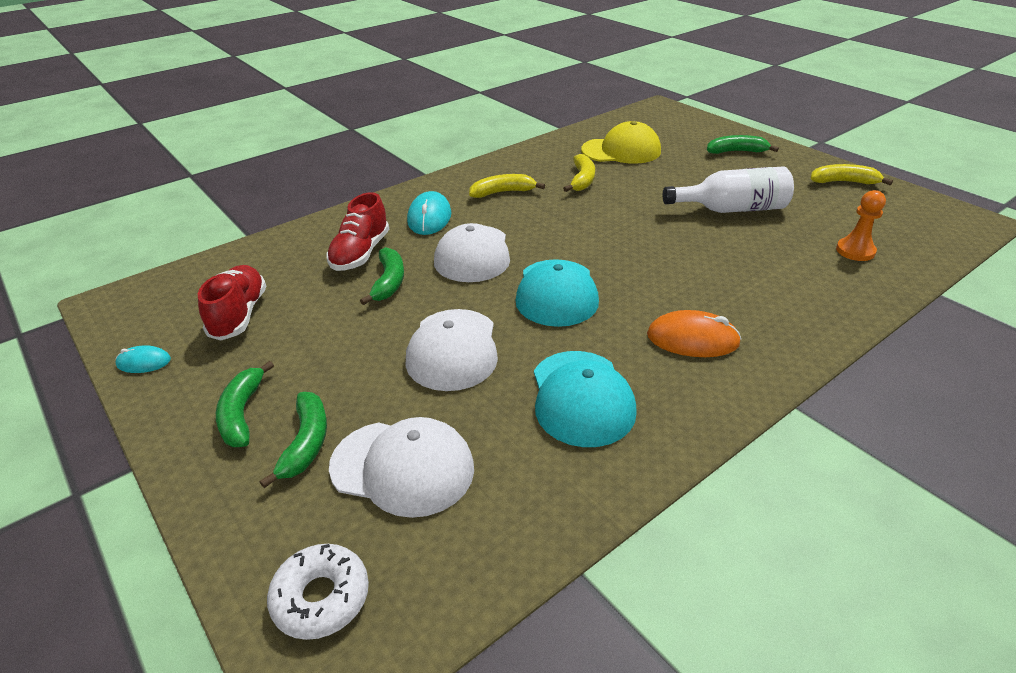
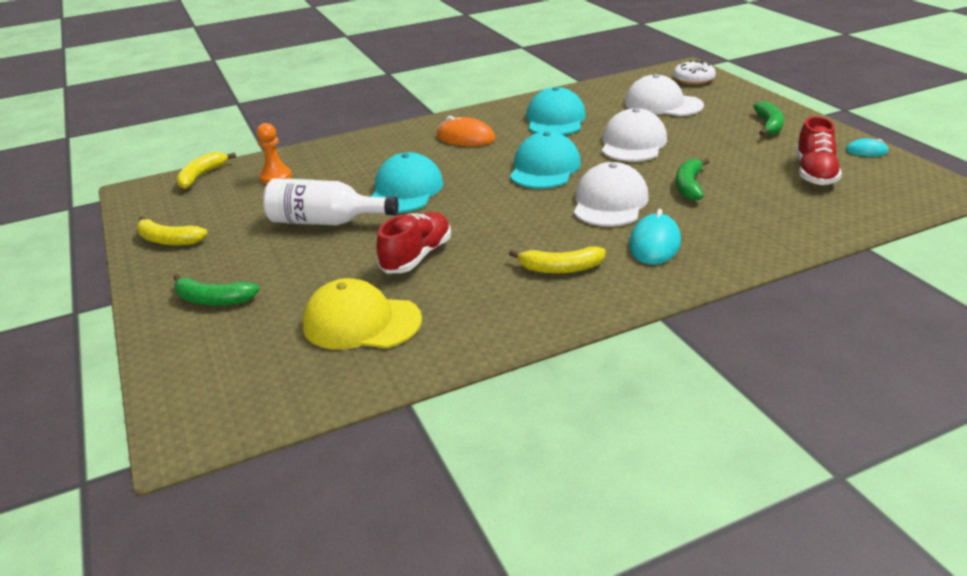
camera: 165 degrees left, 5 degrees down
(306, 443) = (721, 113): green banana -> none
(360, 253) = (724, 212): red shoe -> red shoe (417, 257)
(582, 180) = (452, 276): yellow banana -> yellow banana (201, 176)
(691, 248) = (405, 190): none -> turquoise cap

